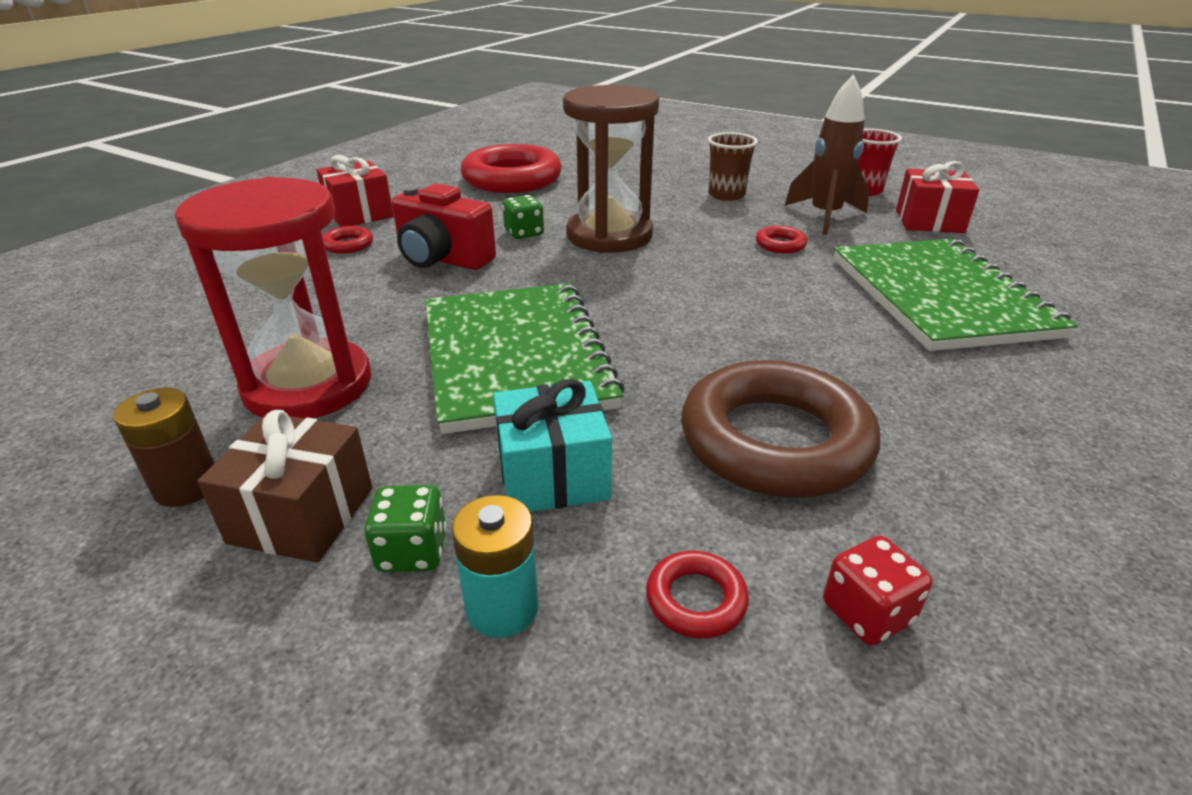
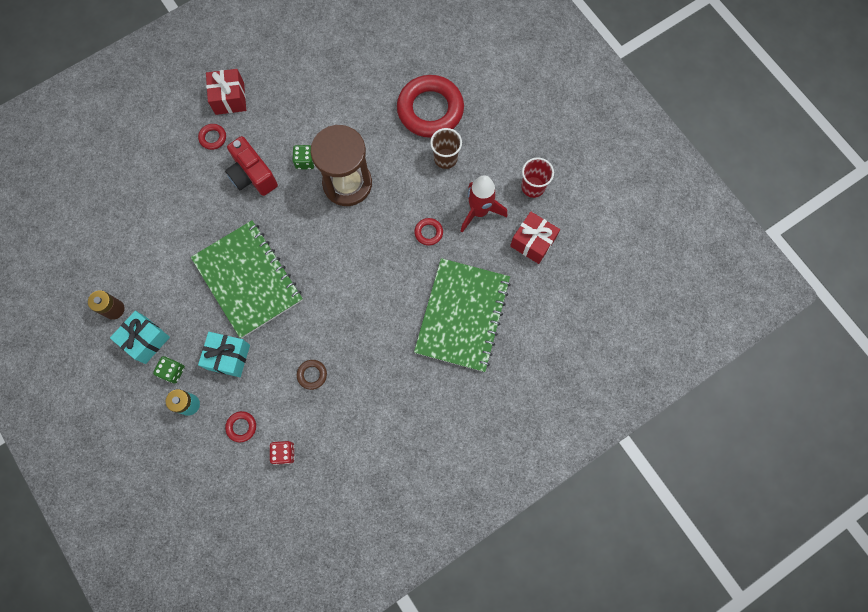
camera: 25 degrees right, 40 degrees up
(302, 515) = (146, 340): brown gift -> turquoise gift
(308, 385) = (164, 264): red hourglass -> none
(512, 179) = (333, 80): red ring -> red ring (430, 110)
(515, 357) = (248, 279): green notebook -> green notebook turned 45 degrees counterclockwise
(775, 441) = (312, 375): brown ring -> brown ring, size x0.41
(825, 217) = (479, 211): brown rocket -> red rocket

